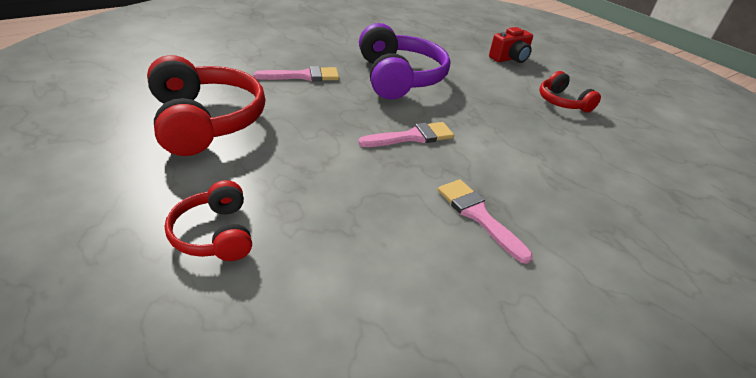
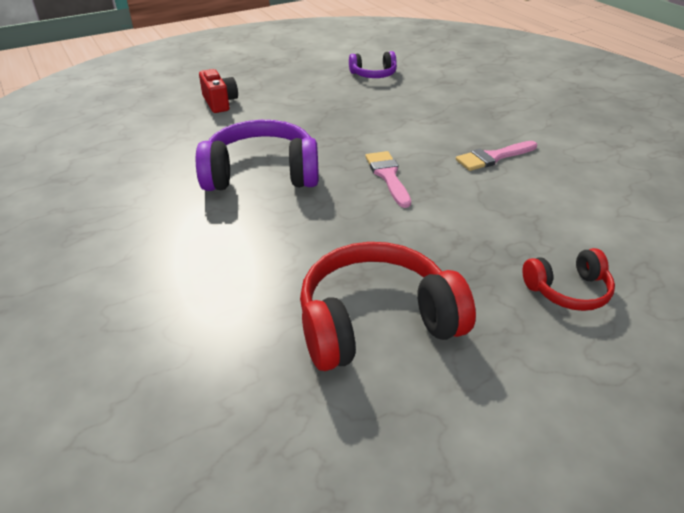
camera: 80 degrees left, 0 degrees up
(303, 76) = (252, 244): pink brush -> none
(562, 102) = (316, 93): red headphones -> none
(643, 139) = (373, 75): none -> purple headphones

